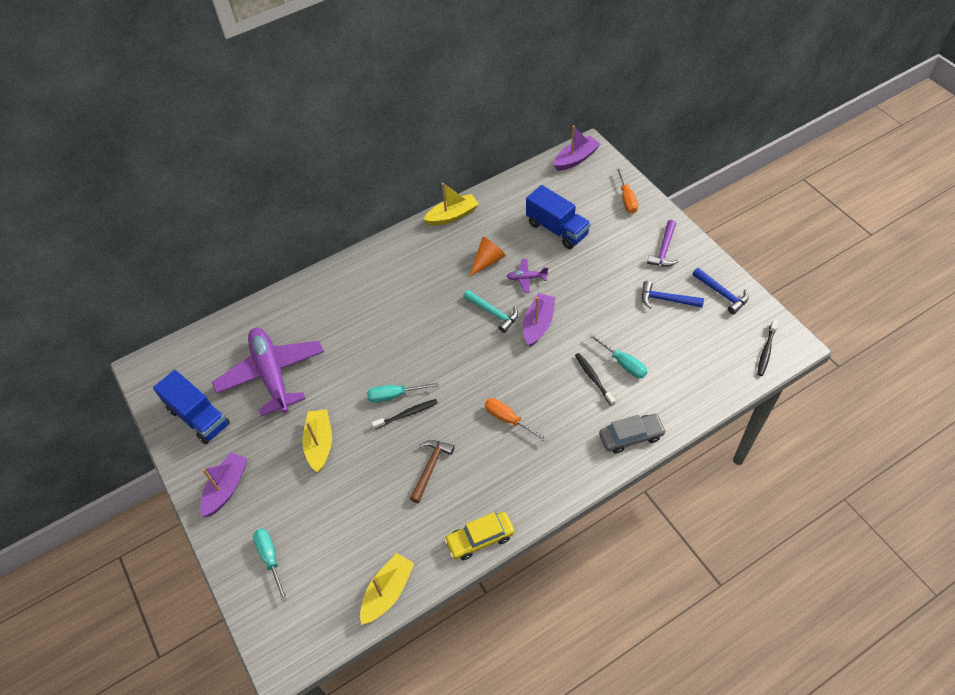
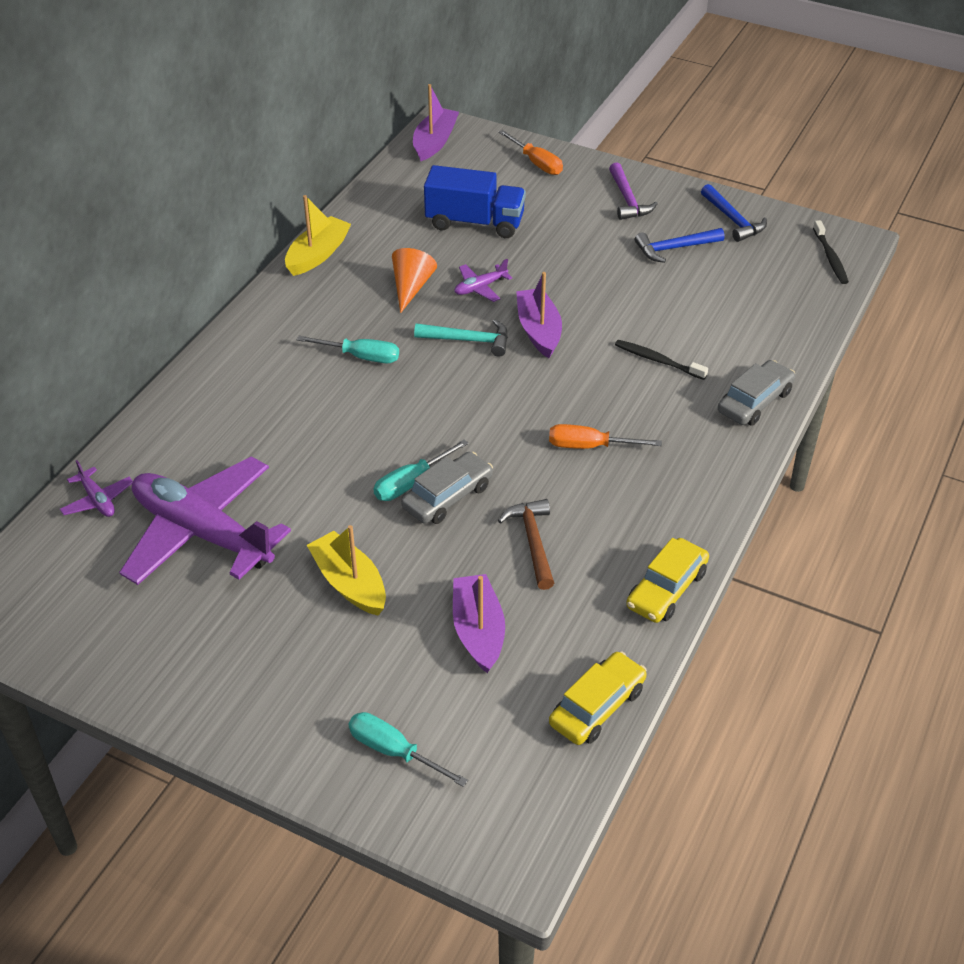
camera: 35 degrees left, 10 degrees down
(198, 417) = (125, 633): blue truck -> none
(226, 488) = (249, 699): purple boat -> purple boat (478, 631)
(238, 329) = (97, 500): none -> purple plane
(387, 592) = (597, 706): yellow boat -> yellow car
(407, 414) = (447, 496): black toothbrush -> grey car
(623, 363) = (680, 331): turquoise screwdriver -> turquoise screwdriver (361, 357)
(722, 294) = (733, 220): blue hammer -> blue hammer turned 45 degrees clockwise

